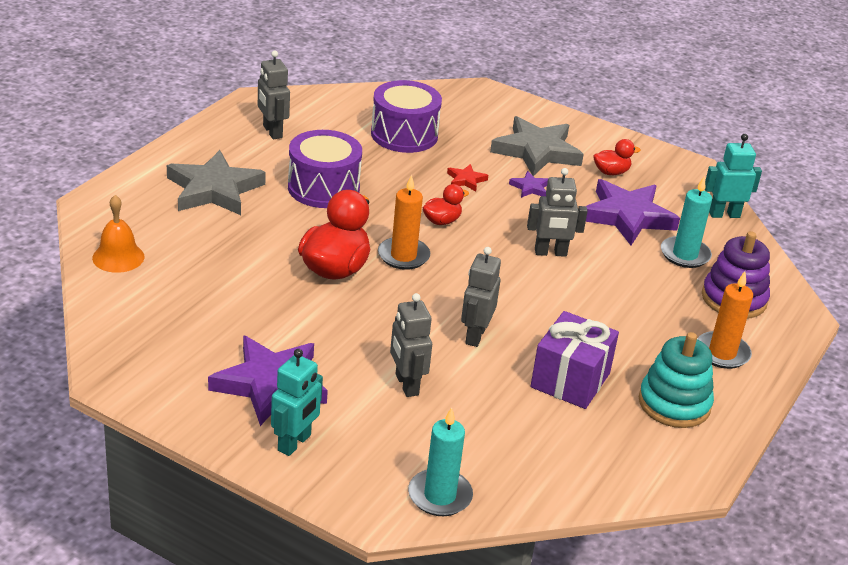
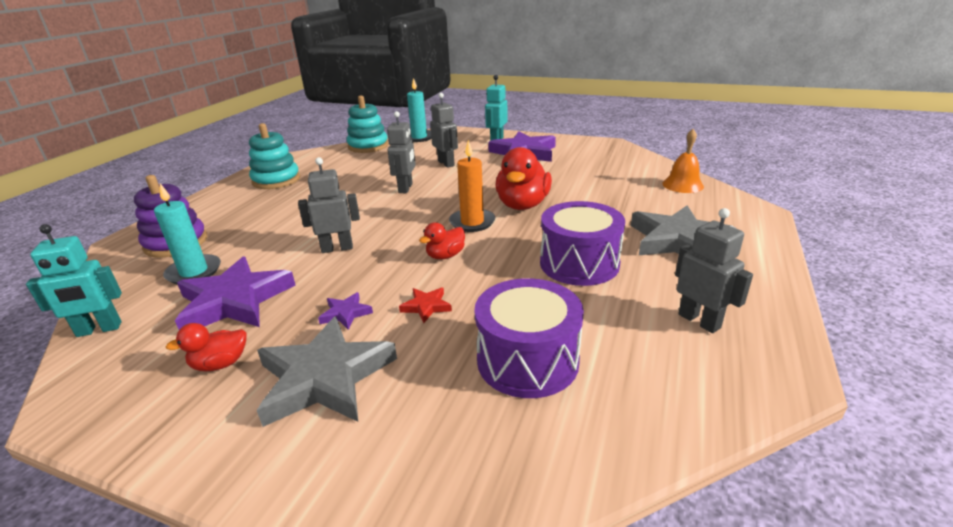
camera: 175 degrees right, 5 degrees down
(541, 484) = (368, 146): none -> turquoise stacking toy
(570, 380) = (342, 179): purple gift -> none
(722, 353) = (220, 208): orange candle -> none

